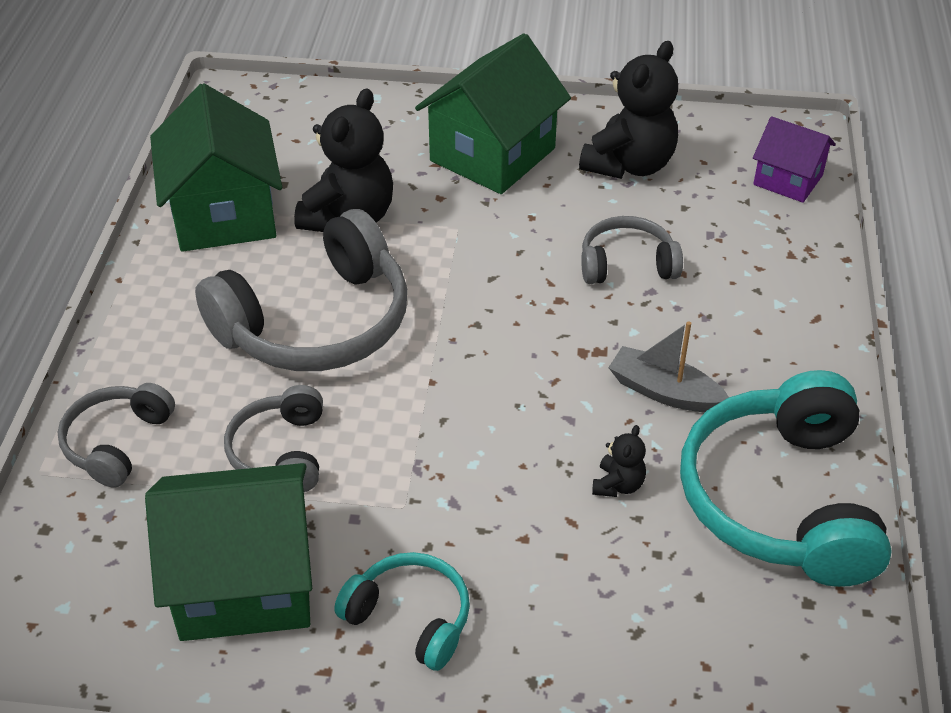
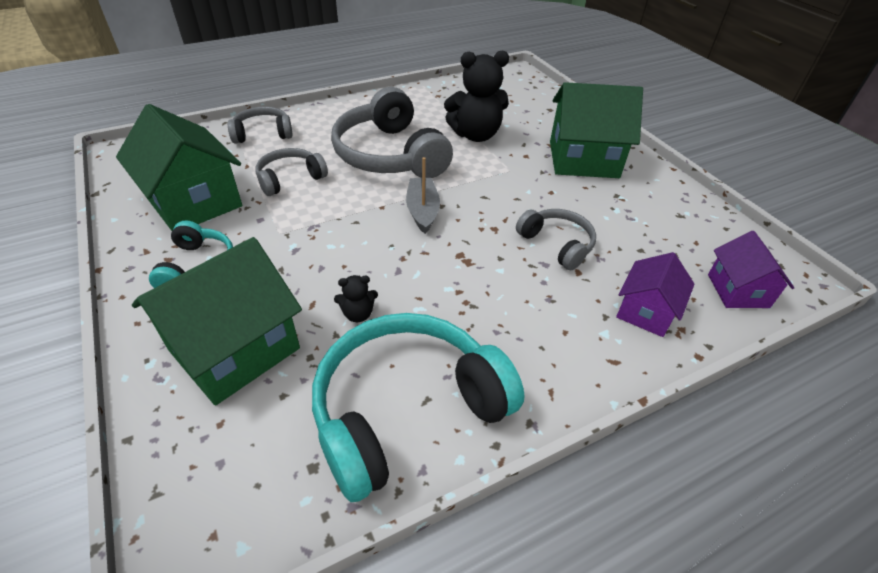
camera: 55 degrees right, 0 degrees up
(224, 214) = (436, 102): green house -> green house (234, 349)
(317, 323) = (389, 155): grey headphones -> grey headphones turned 45 degrees clockwise
(629, 165) = (647, 212): black teddy bear -> none
(664, 392) = (459, 305): grey boat -> grey boat (422, 211)
(771, 258) = (646, 311): none -> purple house

